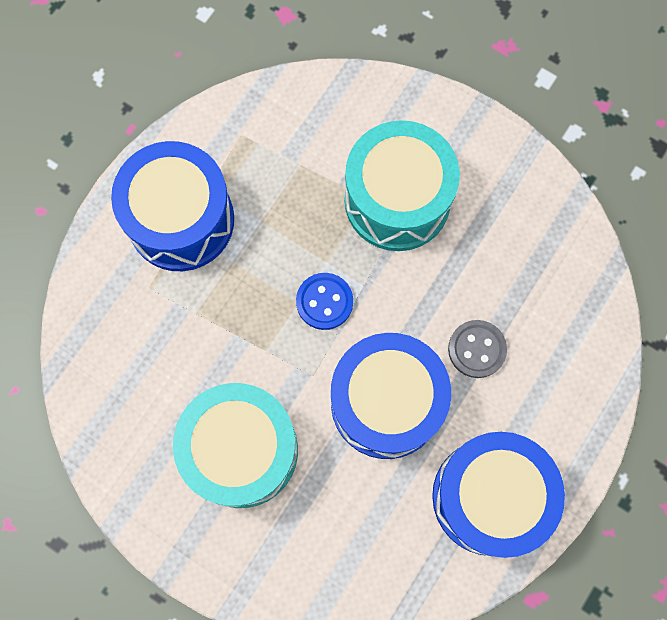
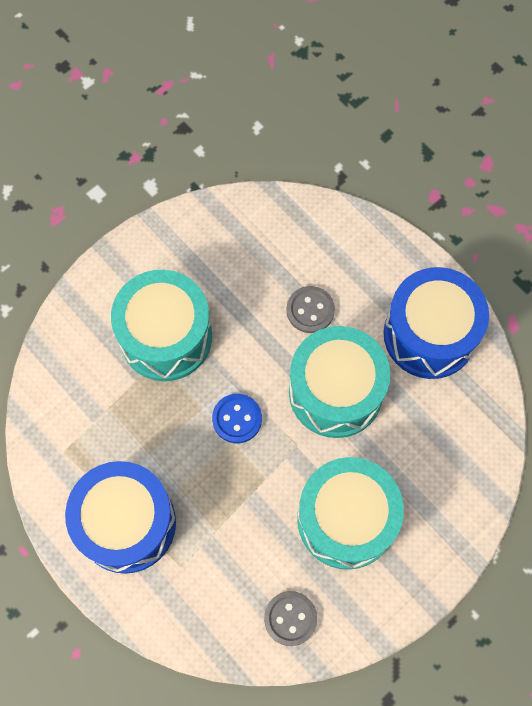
camera: 75 degrees left, 5 degrees down
(120, 416) = (290, 618): none -> grey button
(386, 403) = (335, 392): blue drum -> turquoise drum

